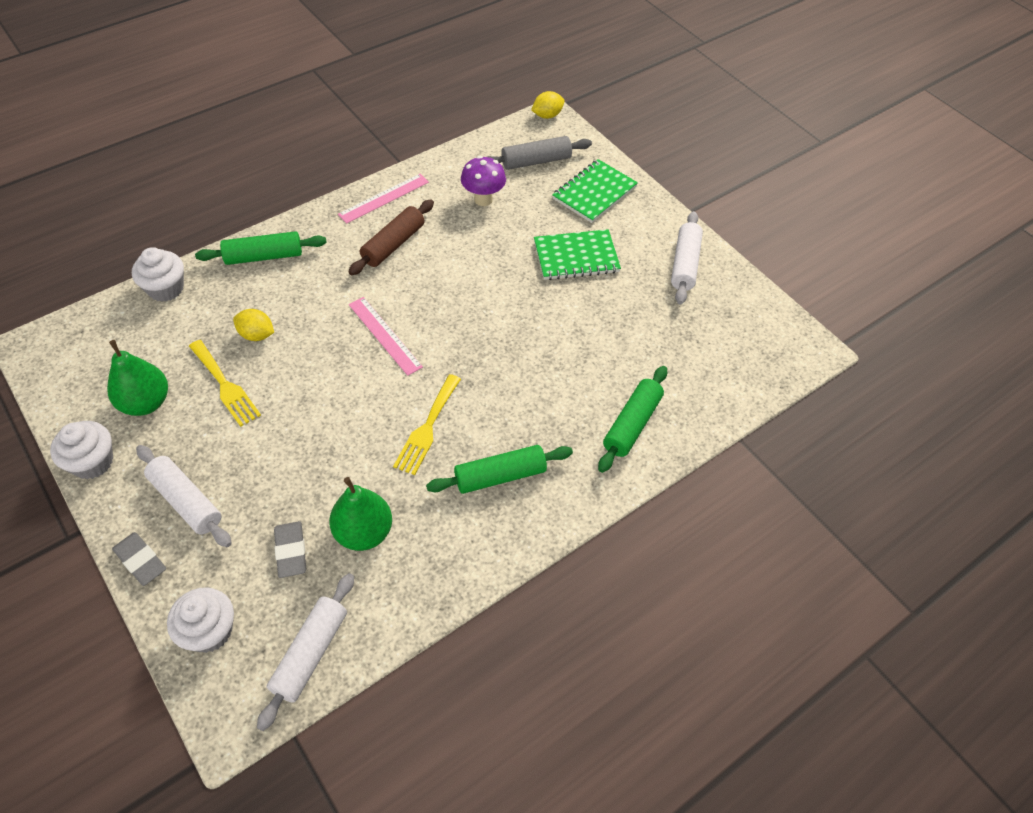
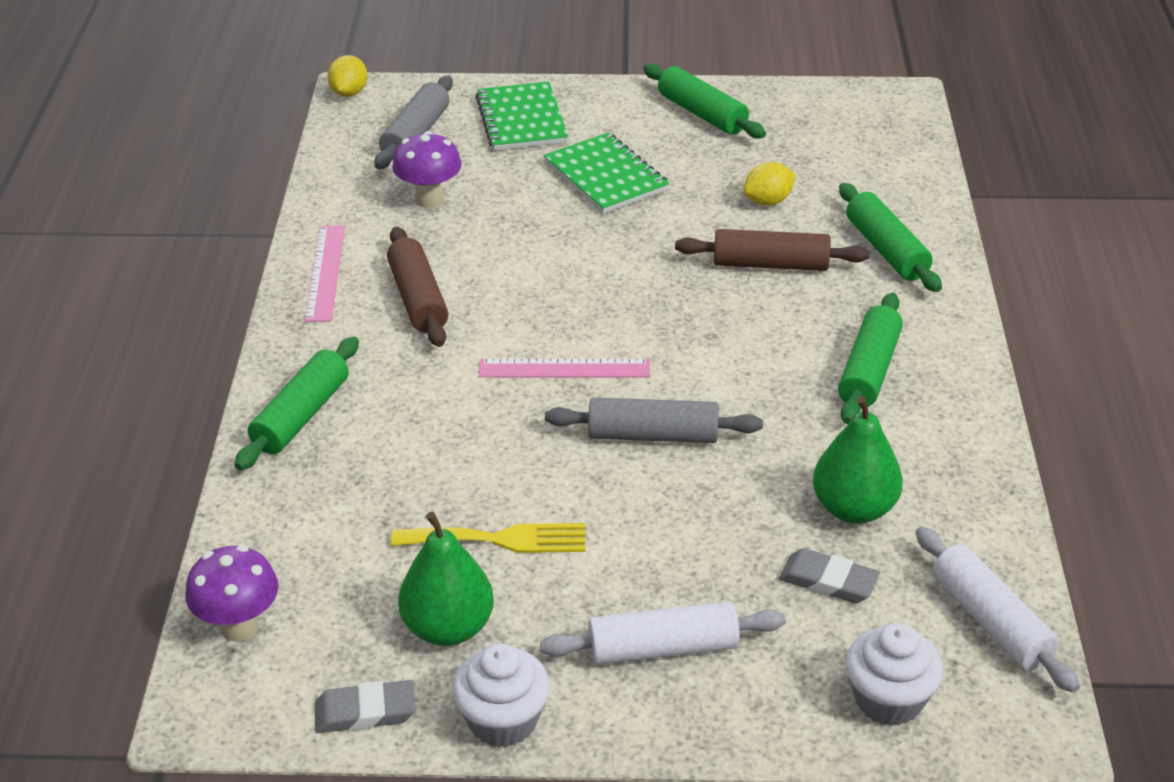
camera: 50 degrees left, 15 degrees down
(97, 324) = (239, 627): none -> purple mushroom
(140, 560) = (722, 728): grey eraser -> grey eraser (365, 712)
(166, 288) = (249, 531): white cupcake -> none
(256, 335) = (440, 477): yellow lemon -> yellow lemon (768, 201)
(357, 404) = (653, 435): none -> grey rolling pin
(427, 428) = (746, 395): yellow fork -> none
(562, 375) = (770, 264): none -> brown rolling pin
(576, 257) = (605, 177): green notebook -> green notebook turned 60 degrees counterclockwise
(684, 264) = (702, 114): white rolling pin -> green rolling pin

